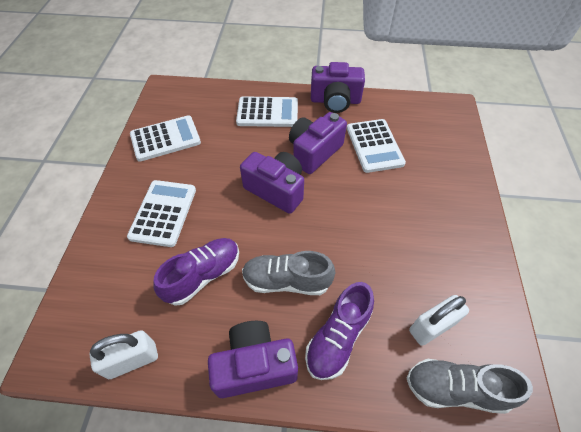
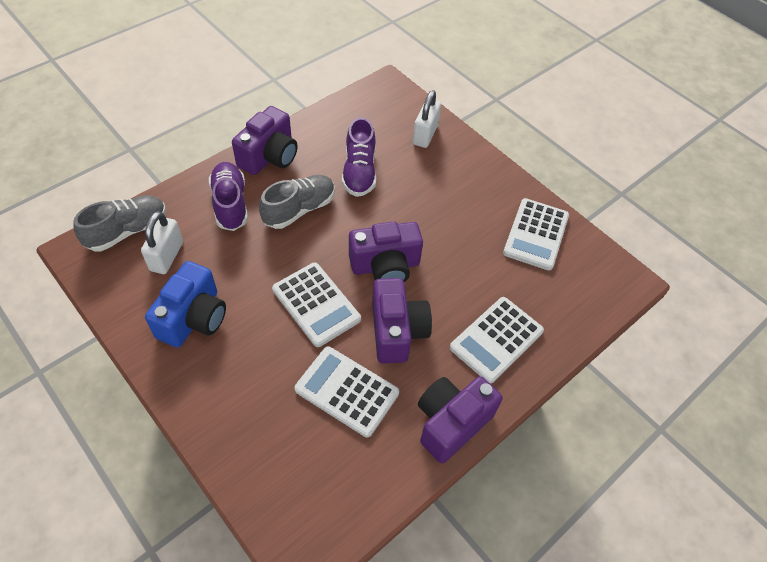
camera: 130 degrees right, 0 degrees up
(132, 360) = (342, 113): white padlock -> white padlock (425, 135)
(163, 213) = (442, 184): white calculator -> white calculator (316, 304)
(440, 254) = (193, 318): none -> blue camera

